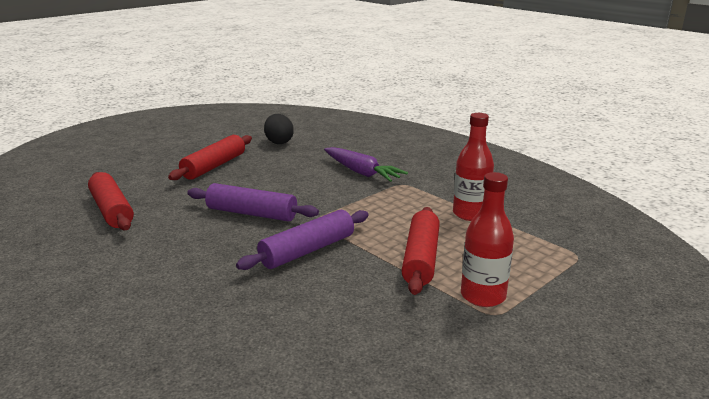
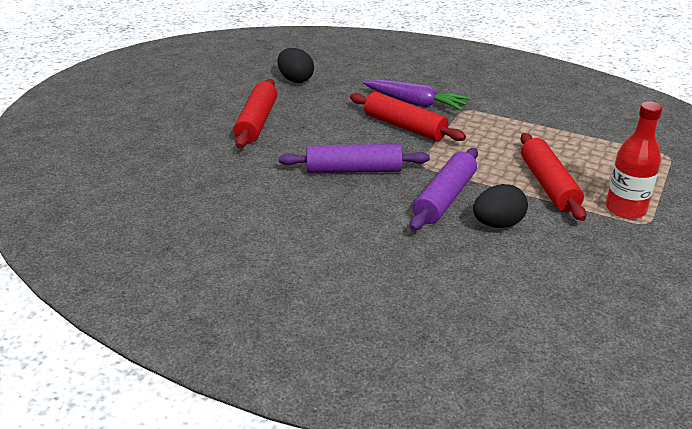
camera: 20 degrees left, 10 degrees up
(111, 210) = (204, 195): red rolling pin -> red rolling pin (404, 127)
(334, 282) = (498, 224): none -> black egg
(470, 214) = (552, 131): red bottle -> none

